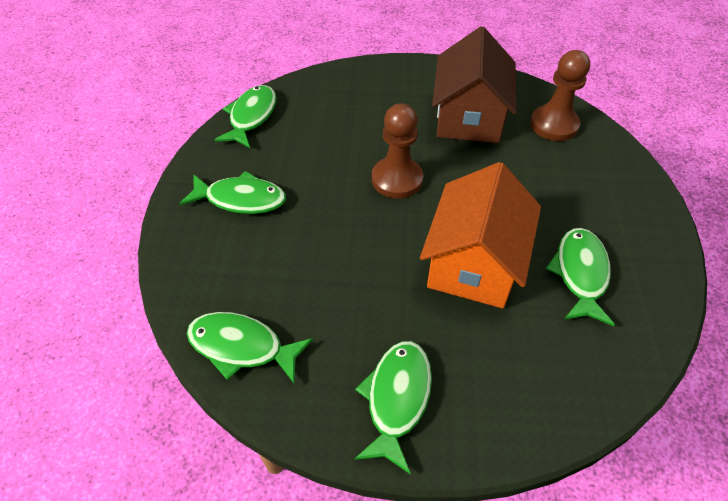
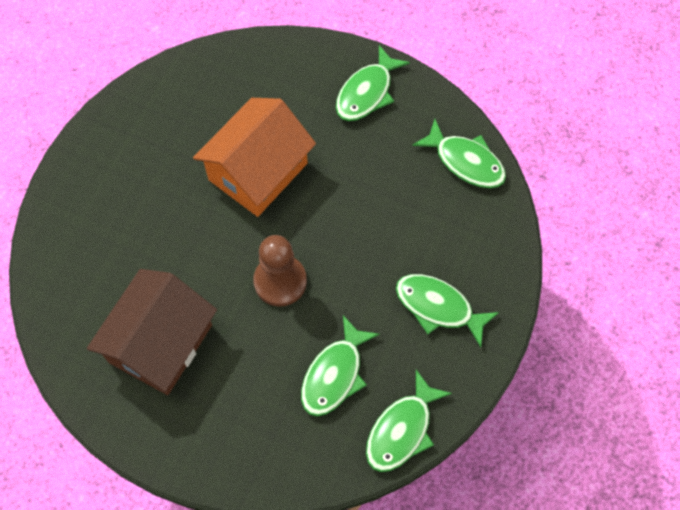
camera: 160 degrees left, 15 degrees up
(553, 125) = (80, 299): brown pawn -> none
(580, 274) = (180, 135): green fish -> green fish (335, 374)

